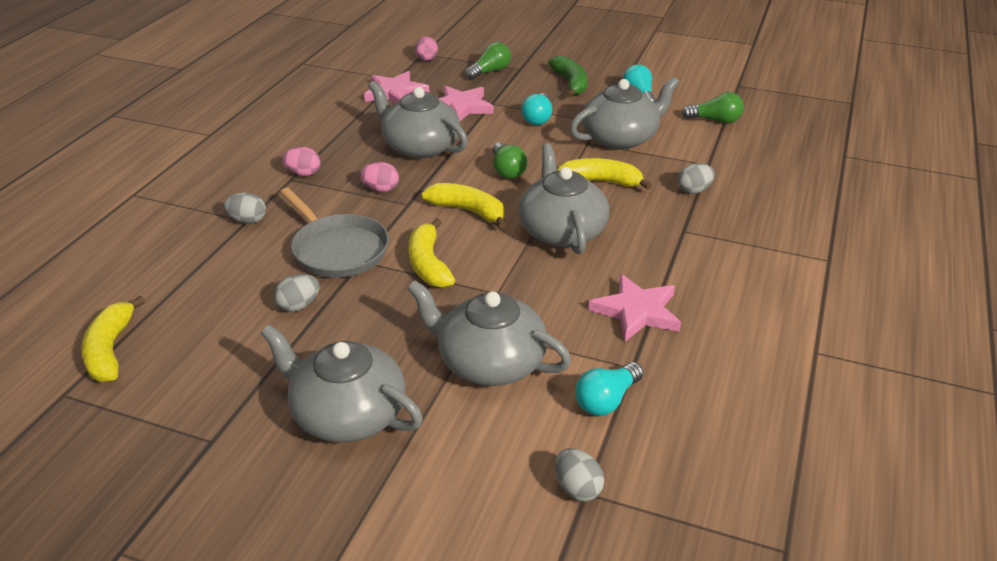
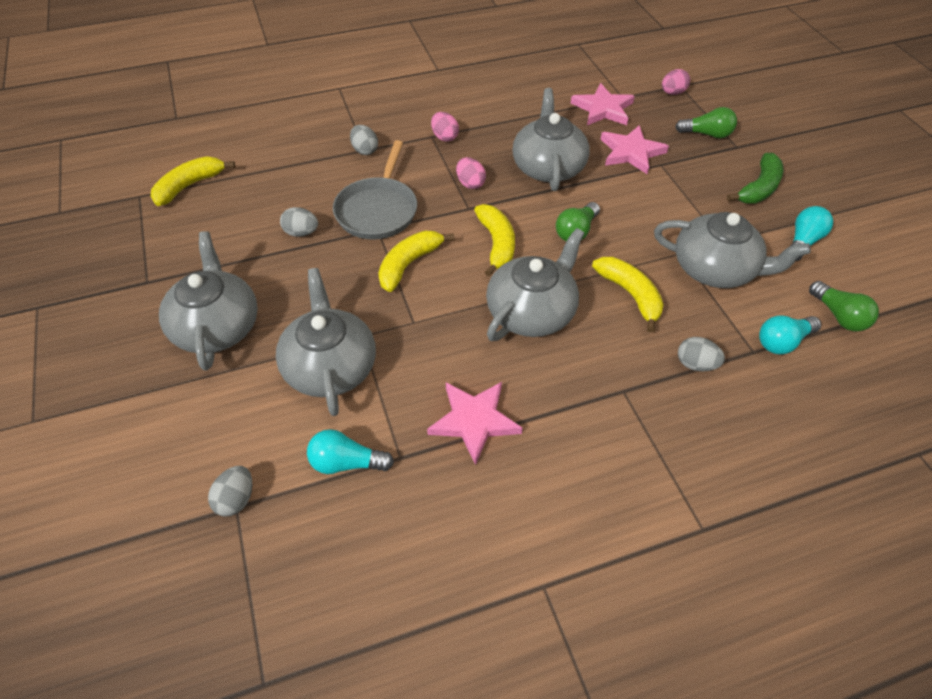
camera: 50 degrees right, 15 degrees up
(538, 118) = (675, 203): turquoise light bulb -> turquoise light bulb (782, 342)

